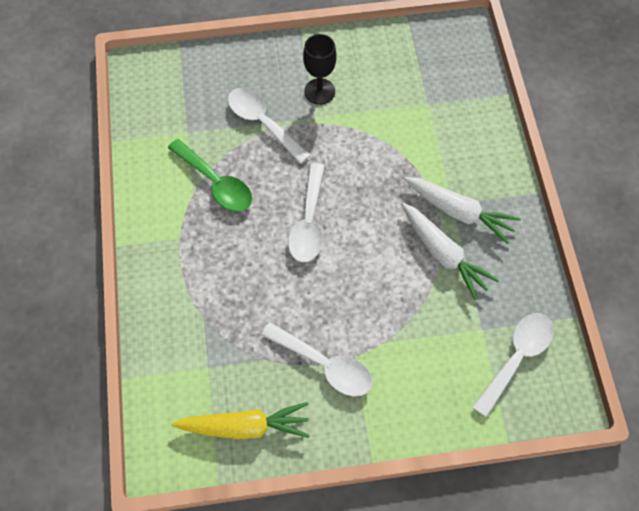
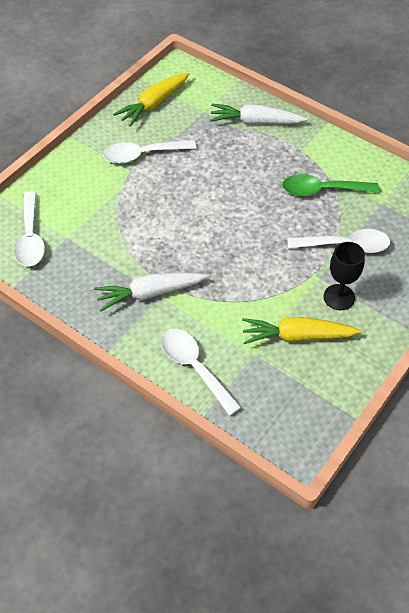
camera: 135 degrees right, 10 degrees down
(309, 222) = (239, 213): white spoon -> white spoon (194, 367)
(383, 90) = (297, 336): none -> yellow carrot
(443, 254) = (134, 260): white carrot -> white carrot (255, 122)

